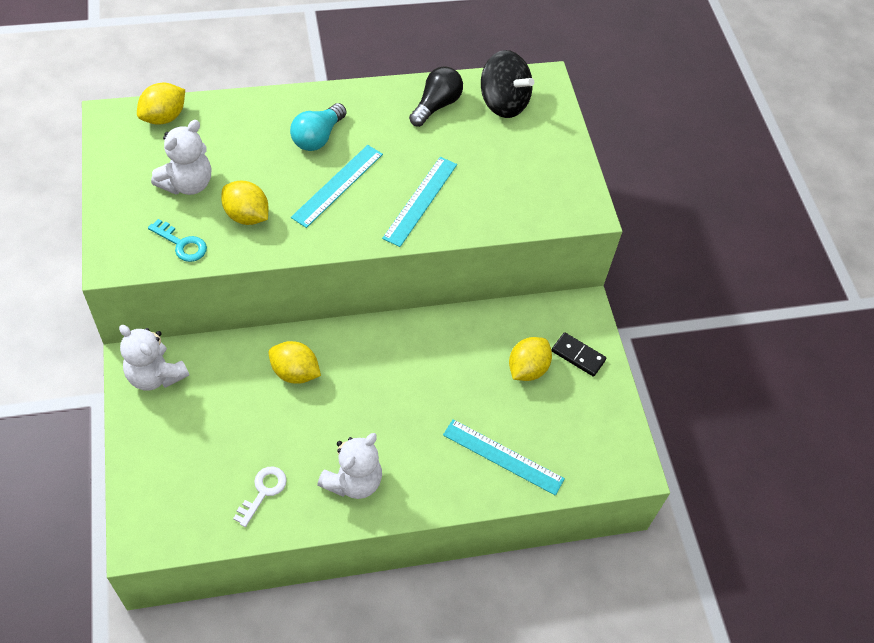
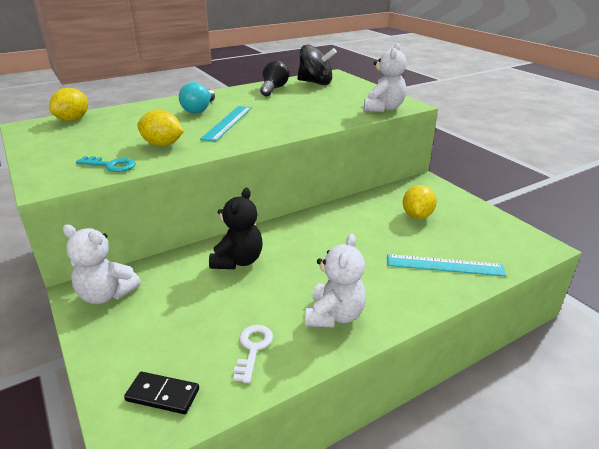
camera: 15 degrees left, 25 degrees down
(187, 184) = (104, 140): white teddy bear -> white teddy bear (383, 108)
(295, 372) = (238, 261): yellow lemon -> black teddy bear
(420, 200) = (293, 118): turquoise ruler -> none
(578, 355) = (444, 202): black domino -> black domino (163, 395)

